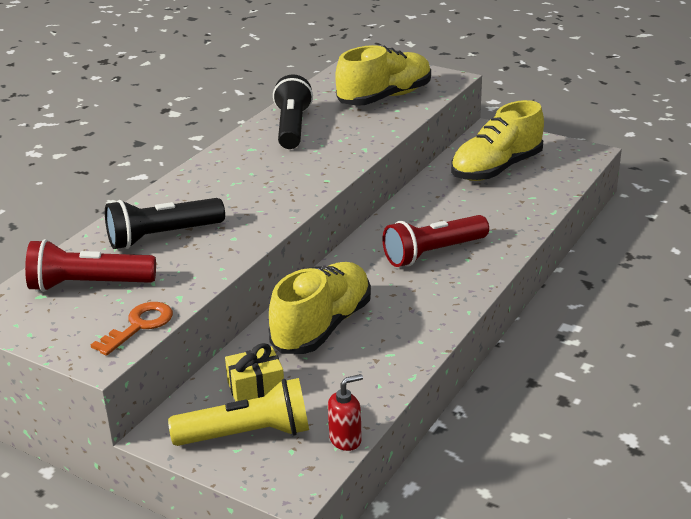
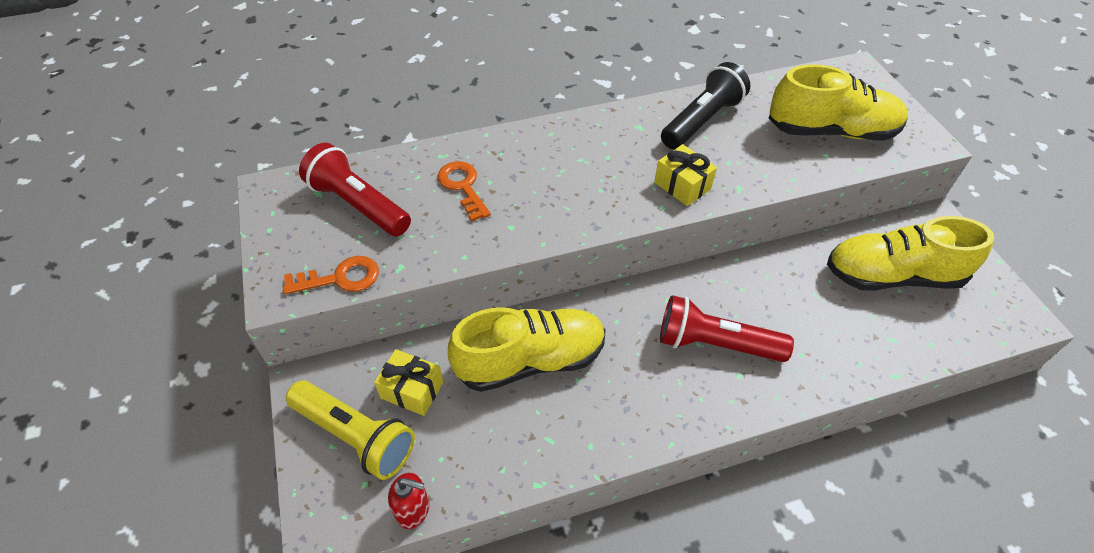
camera: 40 degrees right, 20 degrees up
(162, 236) = (463, 186): black flashlight -> orange key
(325, 164) = (682, 185): none -> yellow gift

